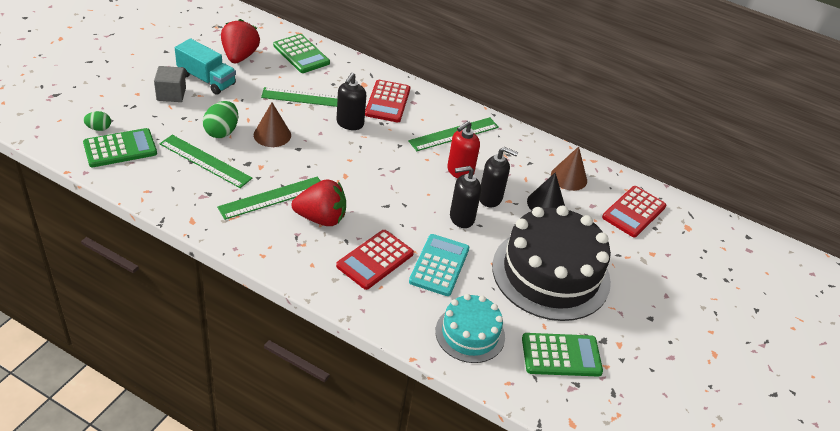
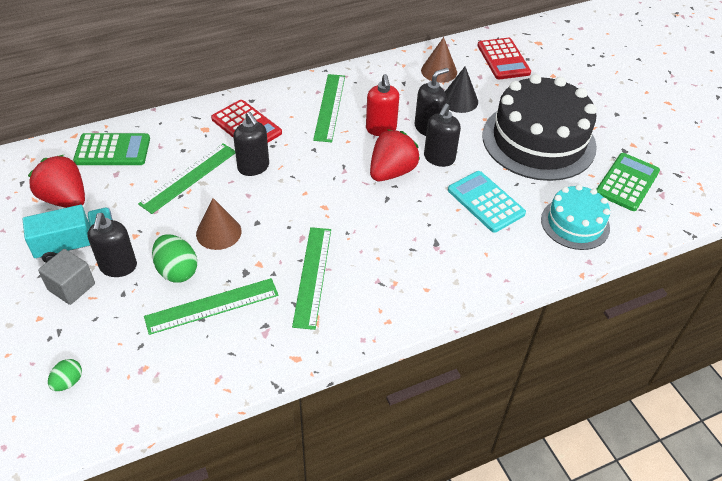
camera: 50 degrees left, 5 degrees up
(120, 148) = (124, 375): green calculator -> none
(203, 105) = (118, 267): none -> black soap dispenser
(321, 218) = (369, 252): red strawberry -> red strawberry (392, 172)
(375, 260) = (451, 241): red calculator -> none

